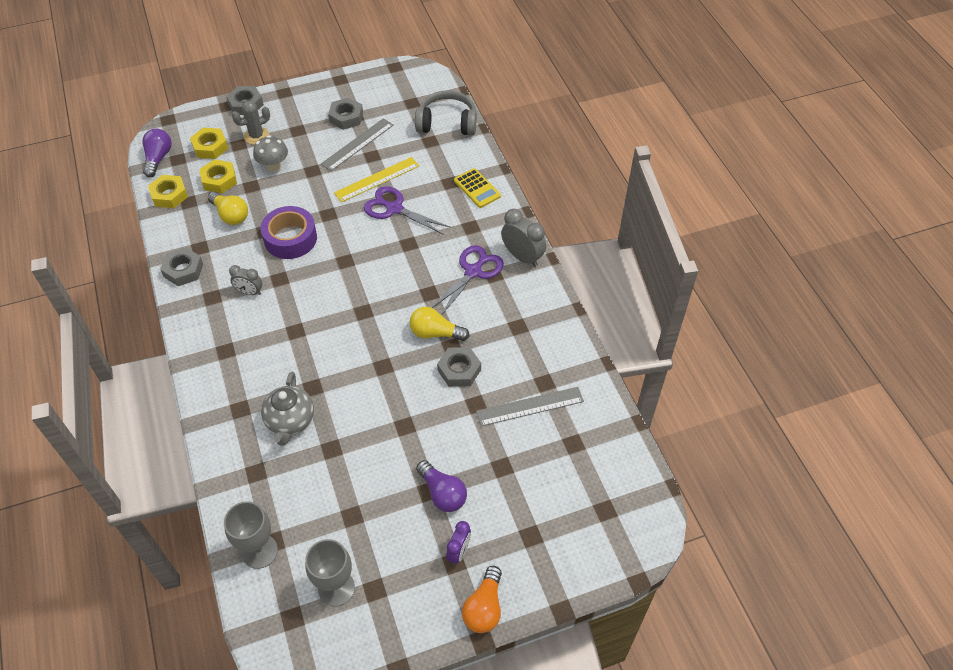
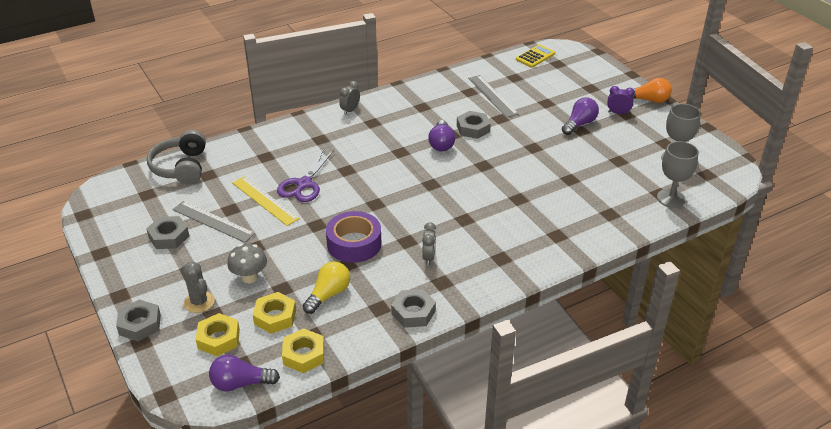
camera: 100 degrees left, 15 degrees down
(290, 421) = (556, 204): grey teapot -> none
(435, 333) = (441, 144): yellow light bulb -> purple light bulb
(473, 272) = (372, 132): purple scissors -> none
(477, 188) = (272, 140): yellow calculator -> yellow calculator (535, 56)
(522, 257) = (350, 110): grey clock -> grey clock, size x0.63

